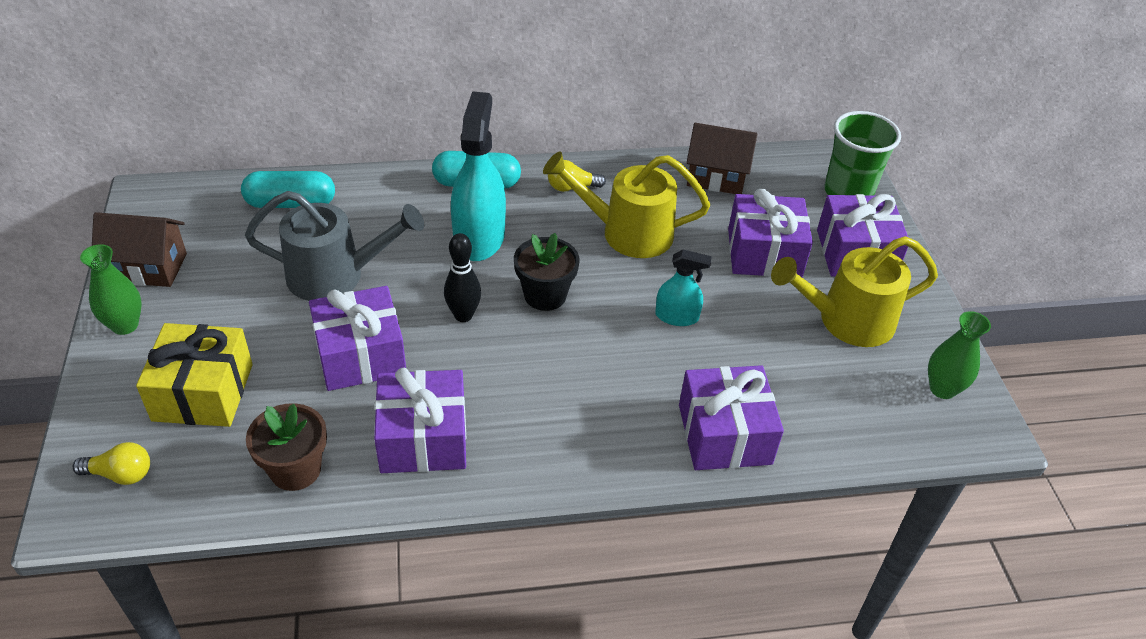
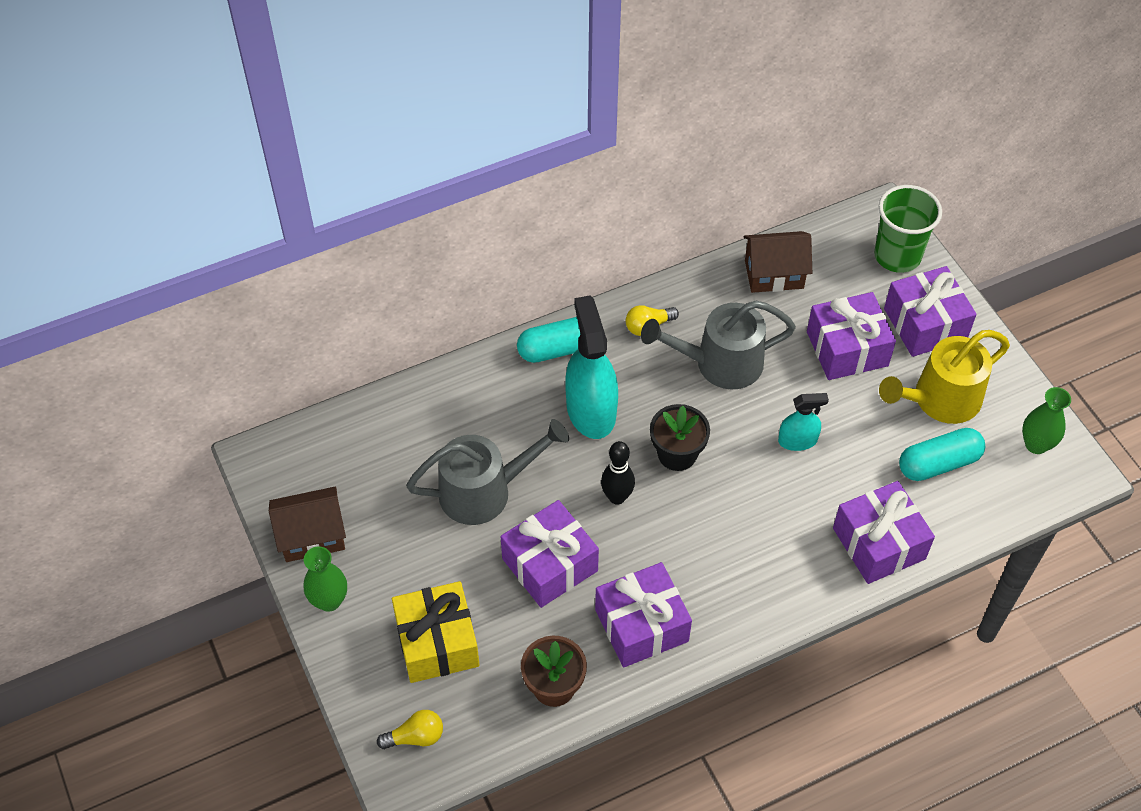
camera: 15 degrees left, 10 degrees up
(291, 203) = (400, 425): turquoise capsule -> turquoise capsule (938, 463)
(626, 232) = (719, 363): yellow watering can -> grey watering can

